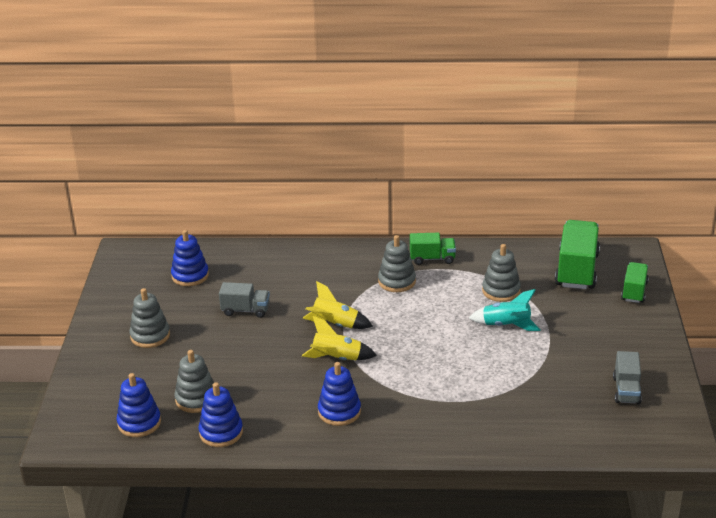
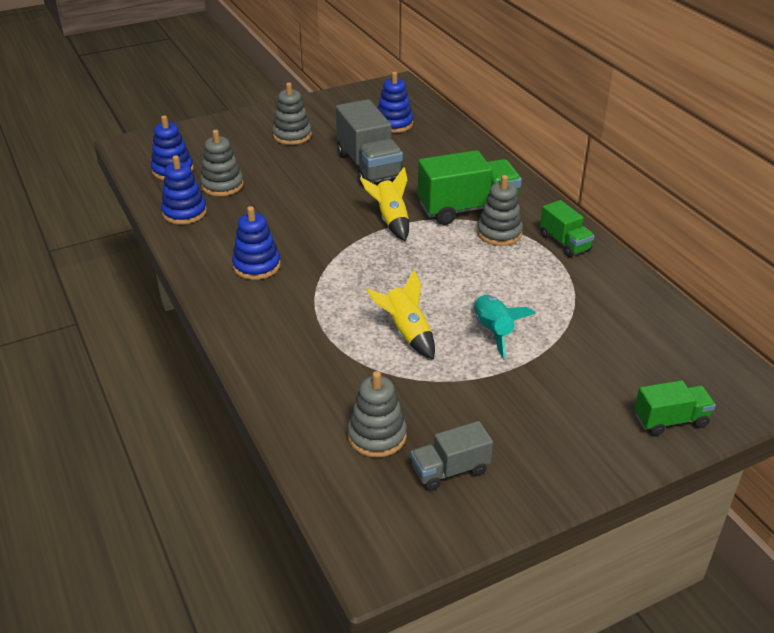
camera: 60 degrees right, 5 degrees up
(245, 310) = (369, 166): grey truck -> grey truck, size x1.77
(337, 358) = (338, 238): yellow rocket -> yellow rocket (406, 332)
(501, 291) = (555, 308): grey stacking toy -> grey stacking toy (377, 436)
(576, 270) = (661, 355): green truck -> green truck (467, 209)

